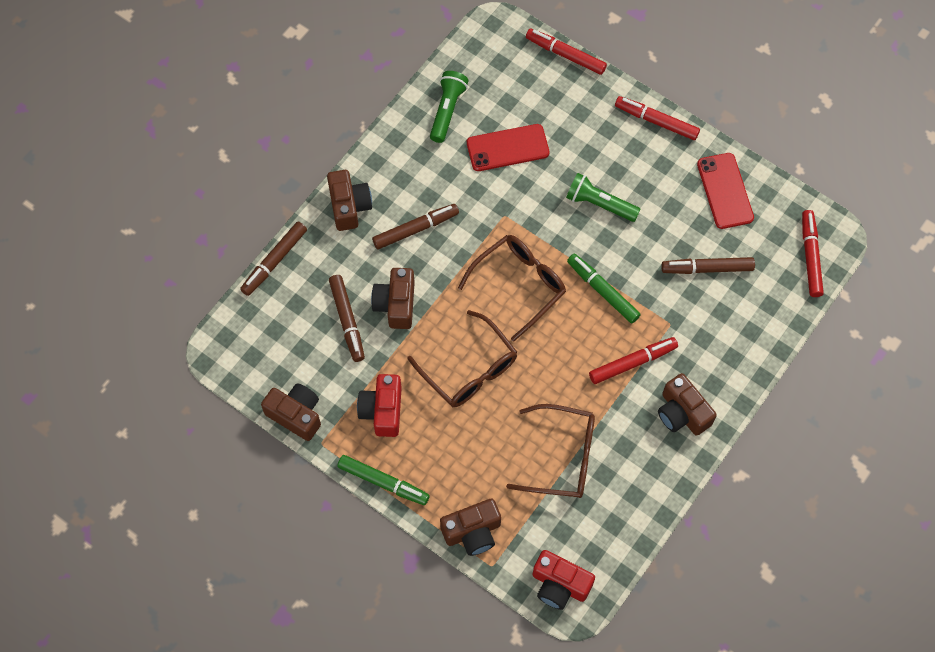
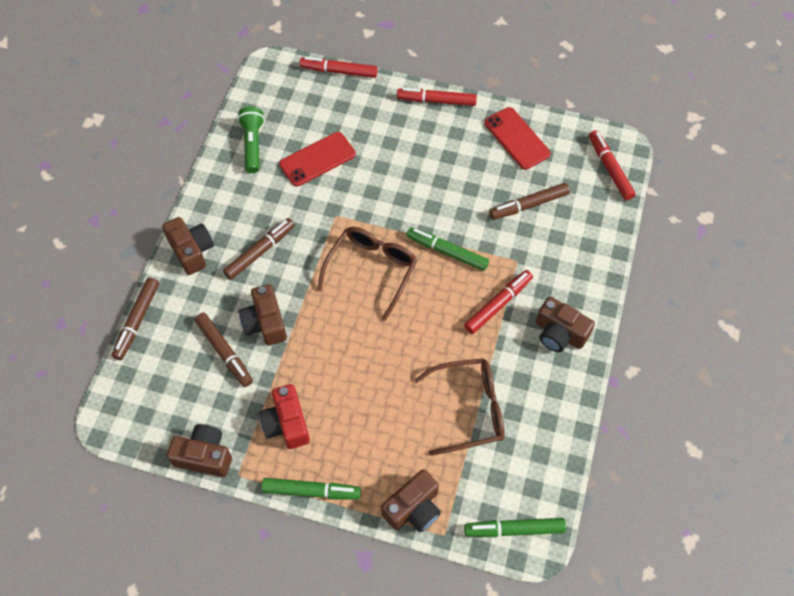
camera: 20 degrees left, 5 degrees down
(469, 369) = (354, 358): brown glasses -> none
(559, 585) = (514, 529): red camera -> green marker
(599, 204) = (415, 181): green flashlight -> none

